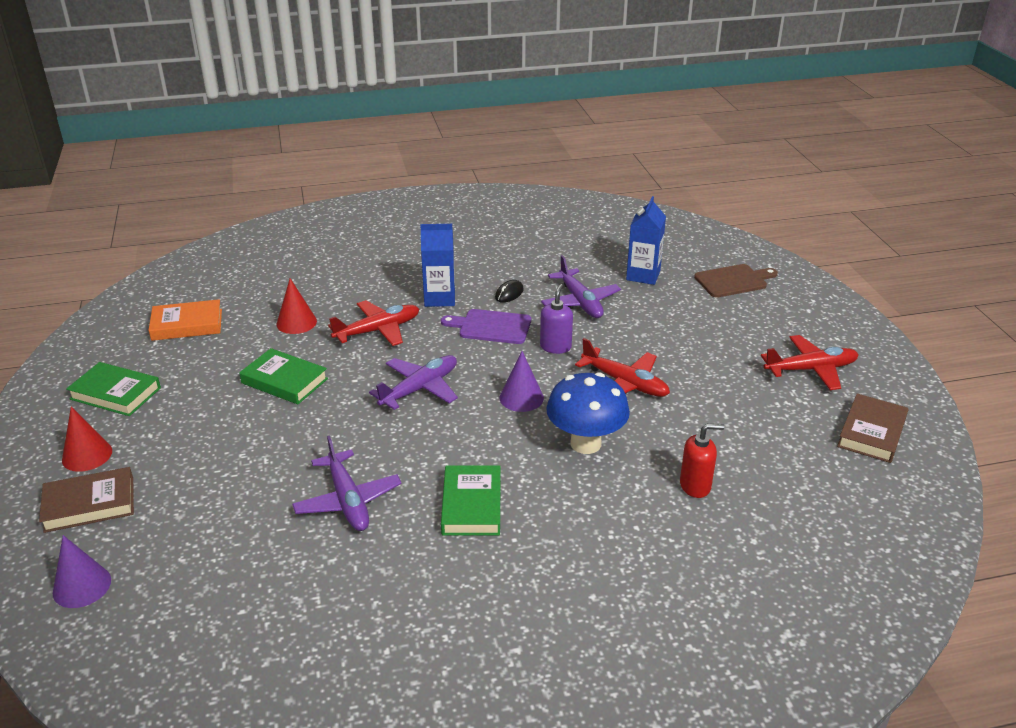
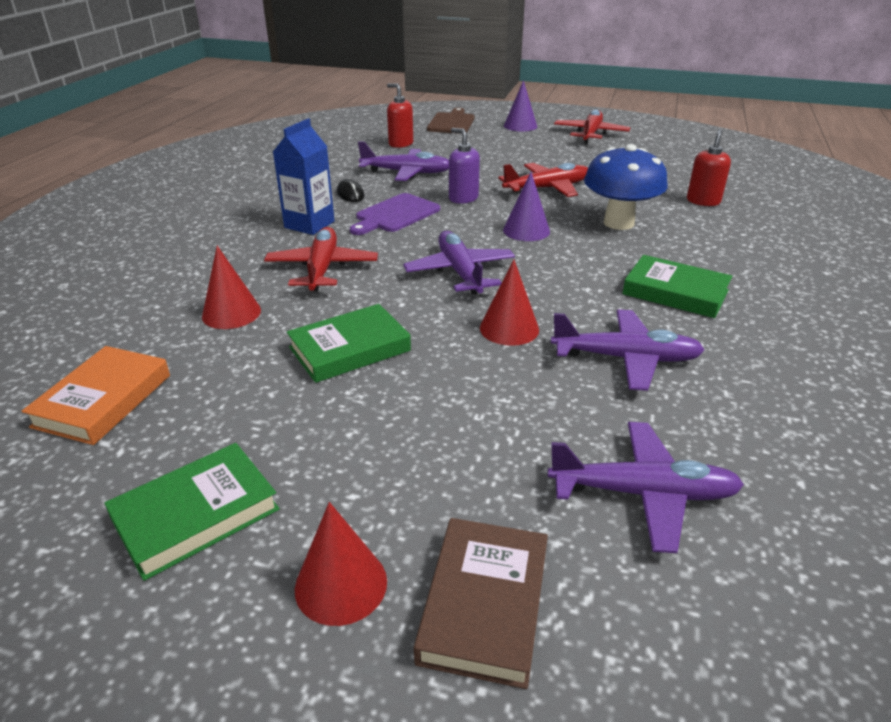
camera: 60 degrees left, 0 degrees up
(82, 586) = (698, 653): purple cone -> purple cone (520, 126)
(198, 541) = (644, 493): none -> purple plane
(353, 436) = (509, 328): none -> red cone
(643, 275) = (400, 144): blue carton -> red soap dispenser
(872, 432) = (677, 140): brown book -> none

